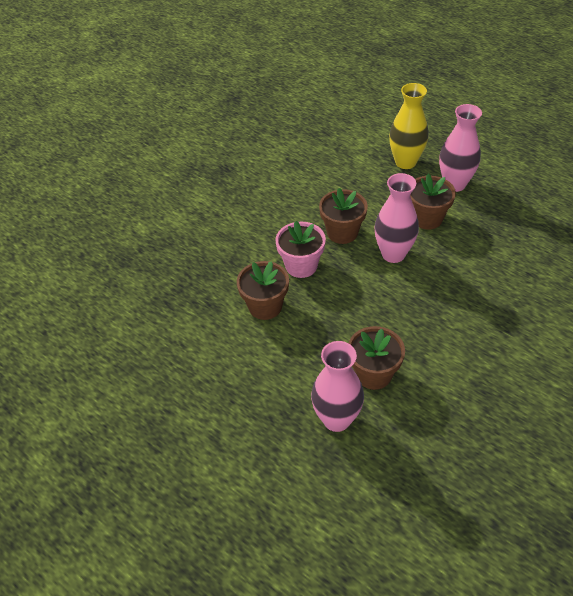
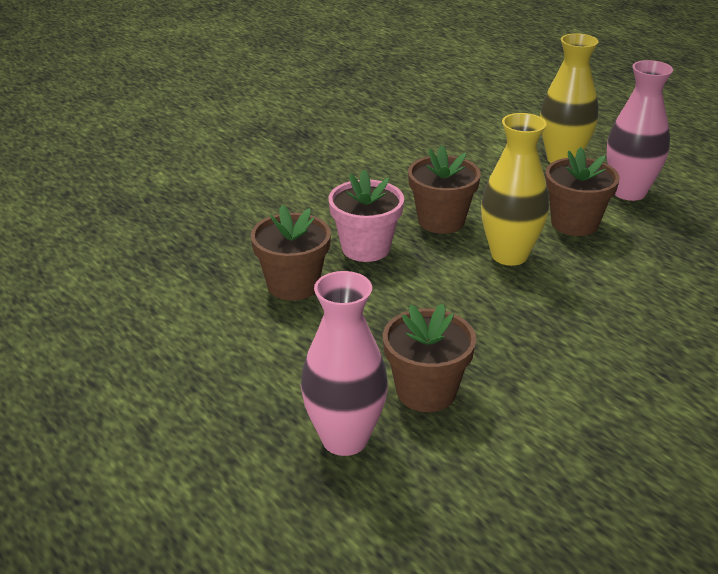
camera: 10 degrees right, 15 degrees down
(393, 254) = (509, 255): pink vase -> yellow vase

